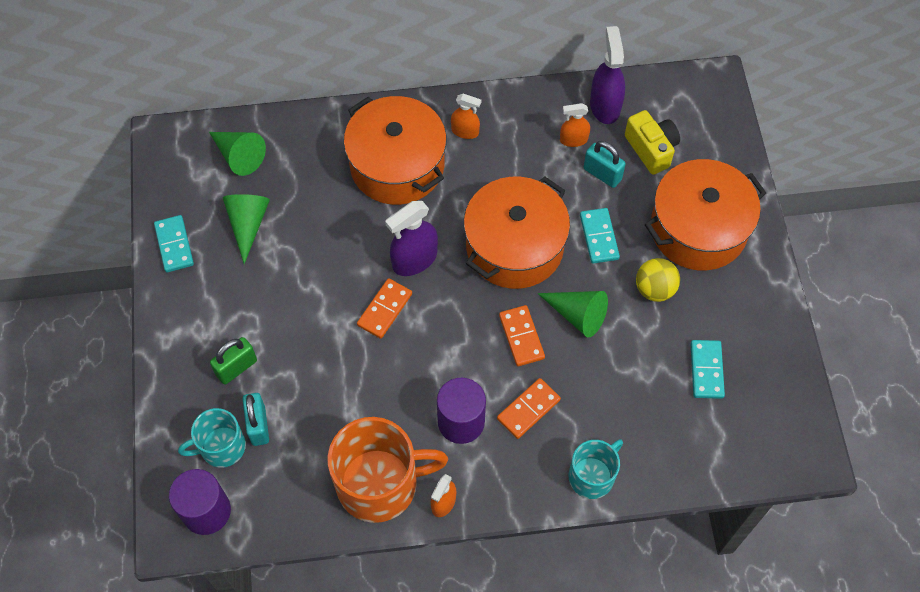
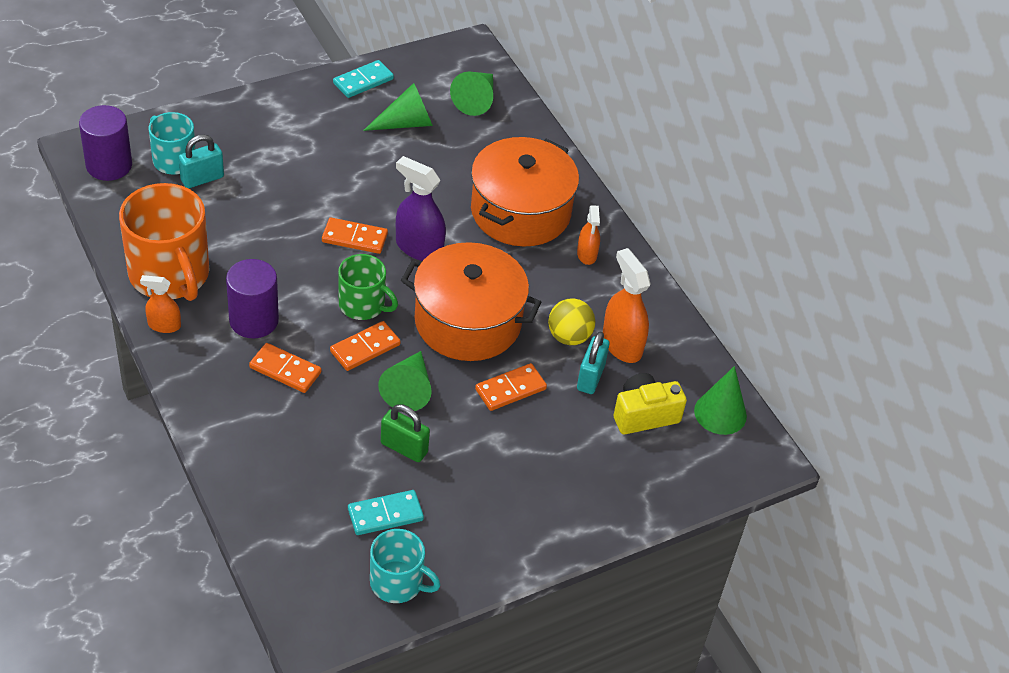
camera: 65 degrees right, 15 degrees down
(236, 368) = (255, 151): green padlock -> green padlock (404, 448)
(470, 325) = (363, 305): none -> green mug
(573, 140) = (622, 344): orange spray bottle -> orange spray bottle, size x1.67
(592, 476) = (228, 436): turquoise mug -> turquoise mug (397, 582)
(599, 237) = (510, 389): turquoise domino -> orange domino
(605, 106) = (680, 363): purple spray bottle -> none
(651, 149) = (644, 415): yellow camera -> yellow camera turned 150 degrees counterclockwise
(654, 289) = (467, 450): yellow ball -> yellow ball (569, 337)
(663, 96) = (720, 413): none -> green cone
(698, 229) = (560, 476): orange pot -> none

